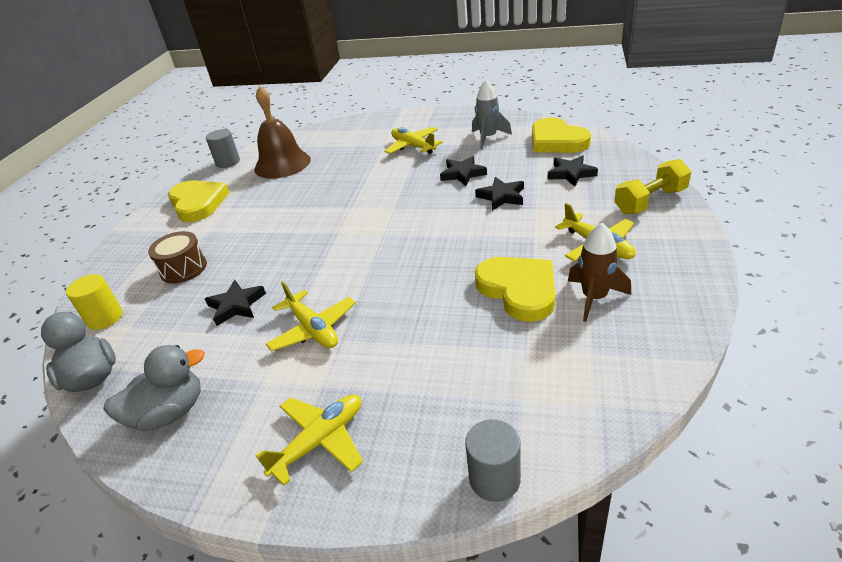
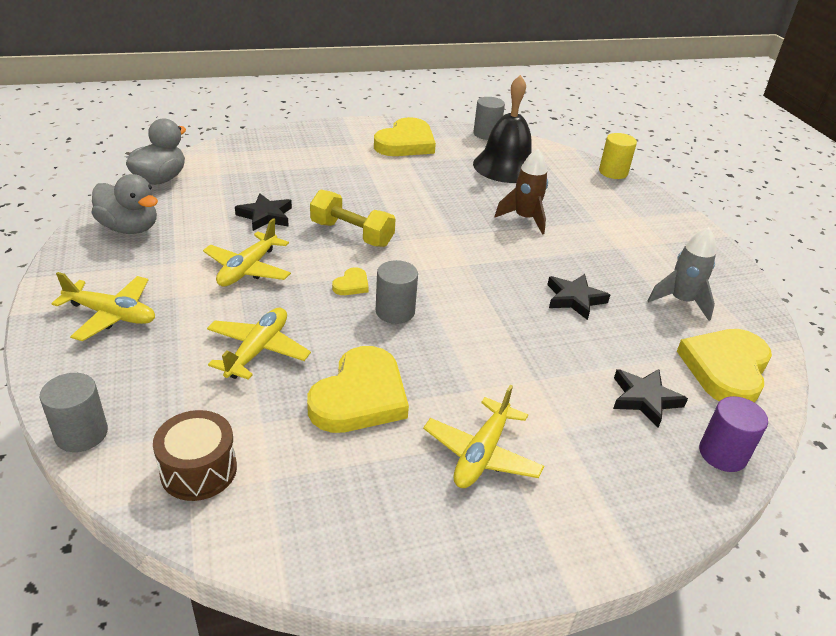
camera: 55 degrees right, 0 degrees up
(105, 318) = (228, 158): yellow cylinder -> yellow cylinder (613, 172)
(183, 268) = (305, 171): brown drum -> brown drum (199, 470)
(282, 164) = (505, 166): brown bell -> black bell
(379, 270) = (351, 285): none -> yellow heart
(413, 146) = (609, 244): yellow plane -> yellow plane (258, 350)
(428, 254) = (395, 311): none -> grey cylinder
(501, 197) = (544, 344): black star -> none
(594, 298) = (371, 466): brown rocket -> brown rocket (525, 218)
(625, 161) = (722, 454): none -> purple cylinder
(650, 201) = (625, 498): yellow dumbbell -> yellow dumbbell (351, 234)

